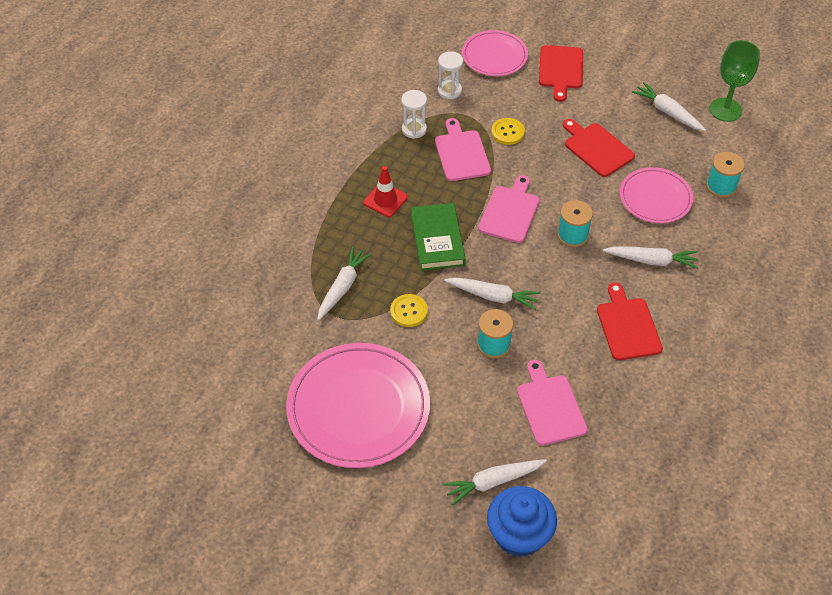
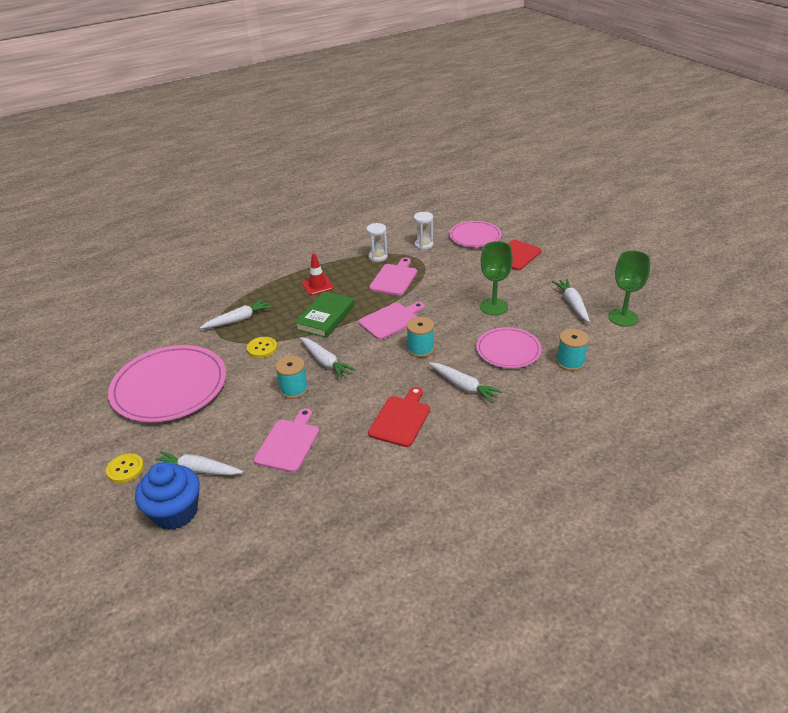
camera: 35 degrees right, 15 degrees down
(507, 132) = (438, 278): yellow button -> yellow button (125, 469)
(597, 148) = (494, 307): red cutting board -> green goblet

